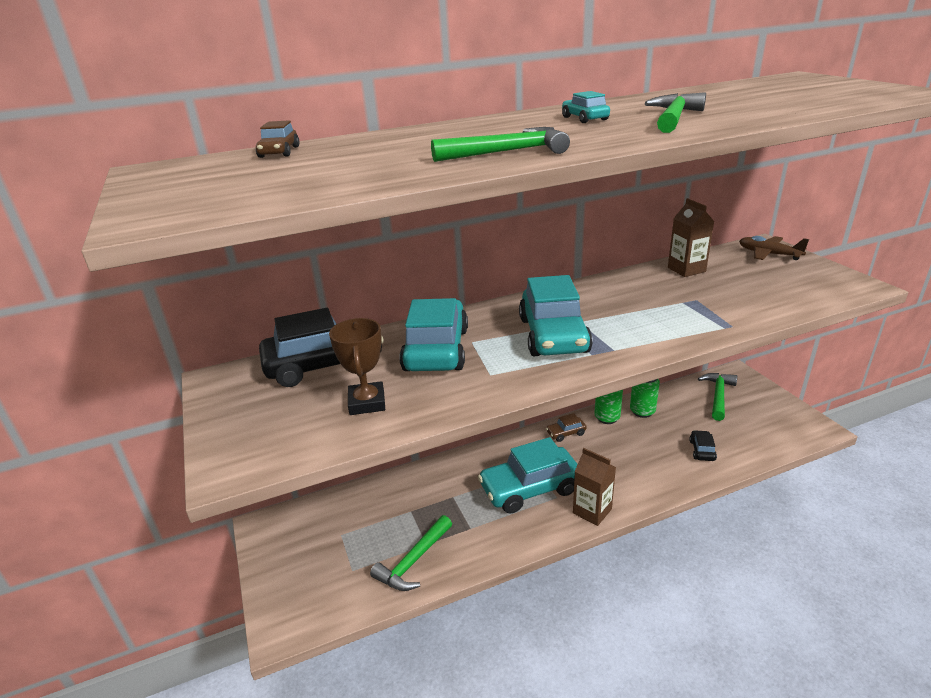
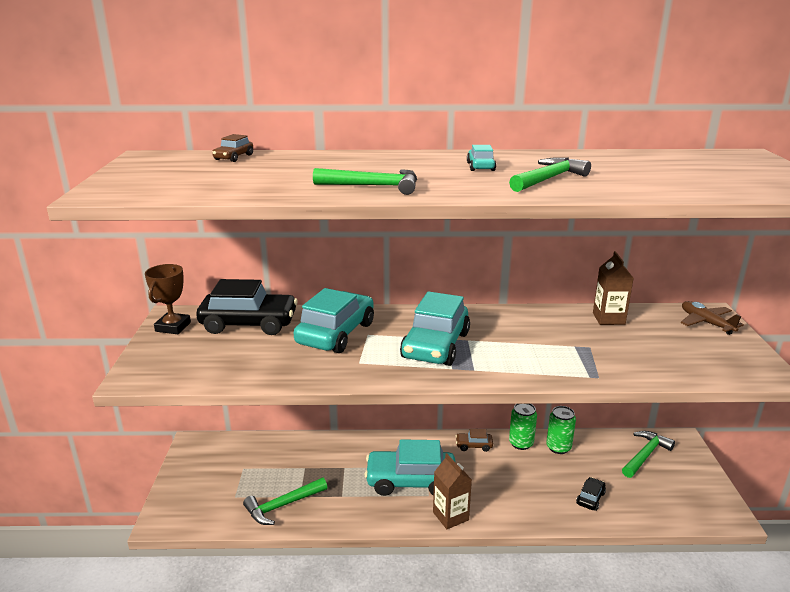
camera: 20 degrees right, 5 degrees down
(367, 403) = (254, 359): brown trophy -> brown trophy (173, 327)

